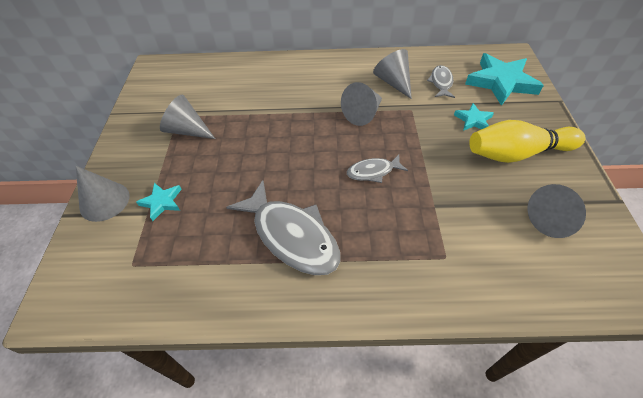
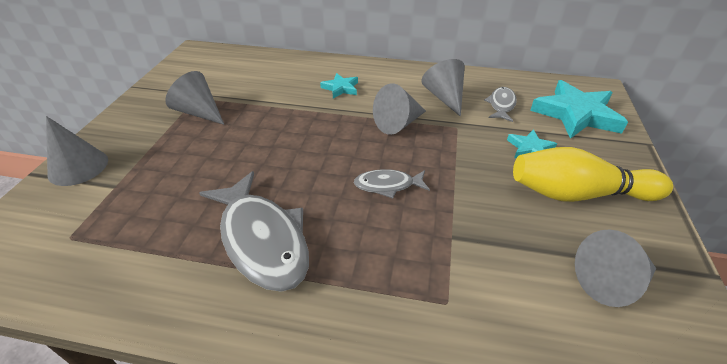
camera: 10 degrees right, 10 degrees down
(162, 202) = (136, 178): turquoise star -> turquoise star (341, 88)

